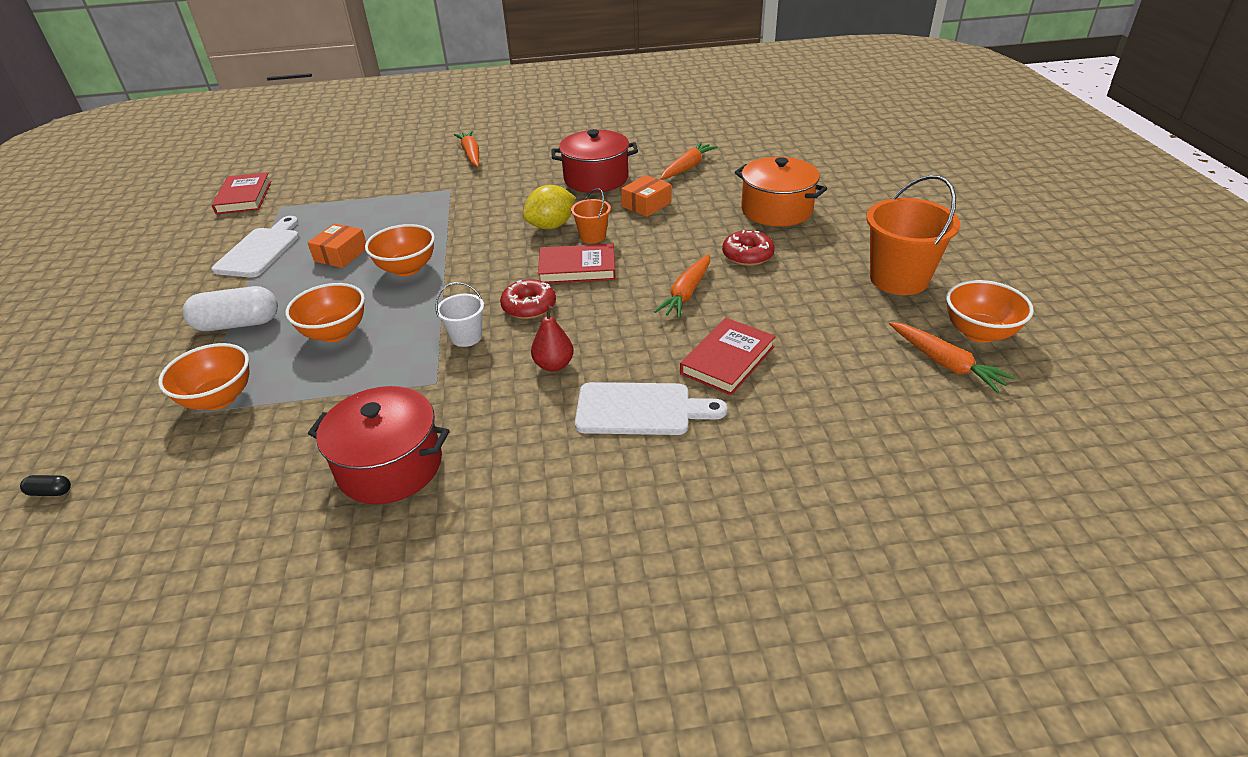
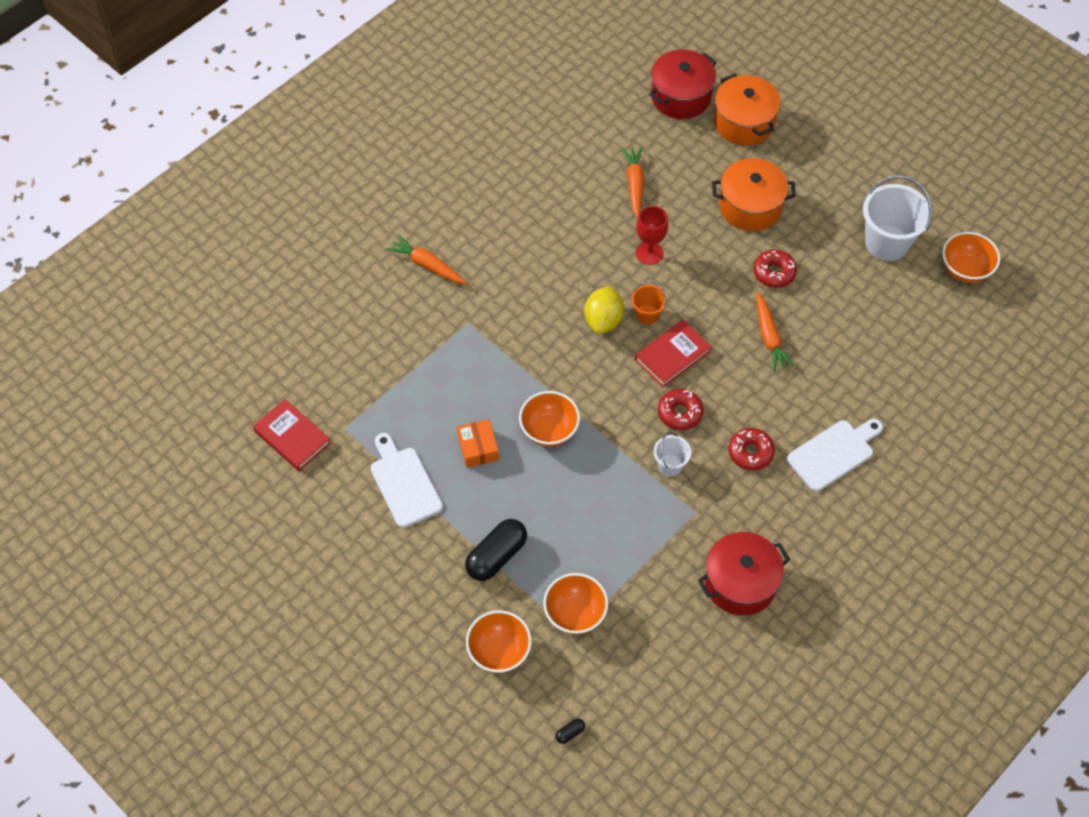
camera: 40 degrees left, 20 degrees up
(238, 324) = (496, 556): white capsule -> black capsule
(335, 333) = (577, 518): orange bowl -> orange bowl (499, 652)
(554, 365) = (750, 452): red pear -> red donut
(596, 179) = (575, 240): red pot -> red pot (681, 96)
(646, 205) = (649, 253): orange box -> red goblet
(727, 360) = (846, 383): red book -> none
(831, 166) = (744, 122): none -> orange pot
(899, 279) = (887, 242): orange bucket -> white bucket
(945, 363) = (964, 310): orange carrot -> none

